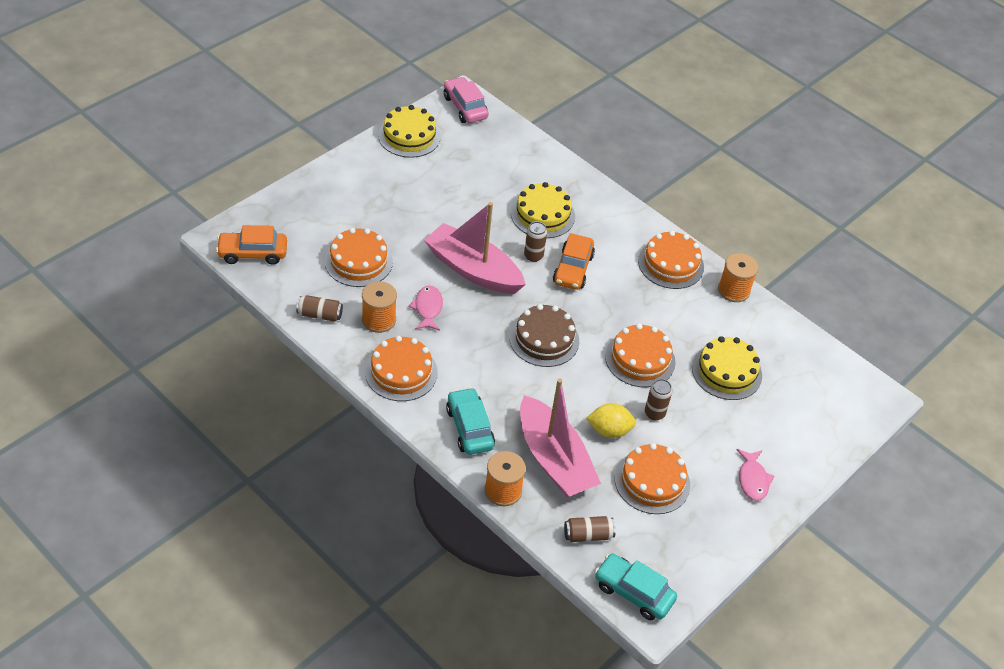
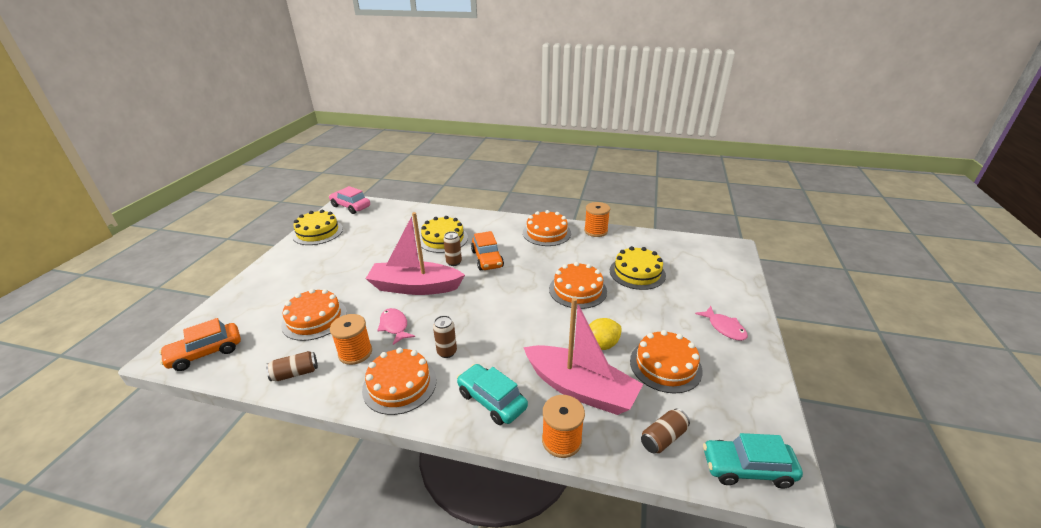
camera: 25 degrees left, 15 degrees down
(544, 339) = (501, 307): brown cake -> none
(654, 413) = (620, 318): brown can -> brown can (447, 352)

